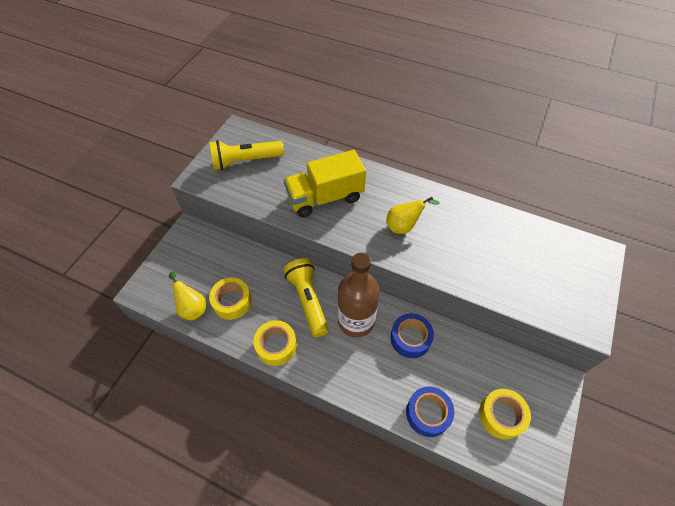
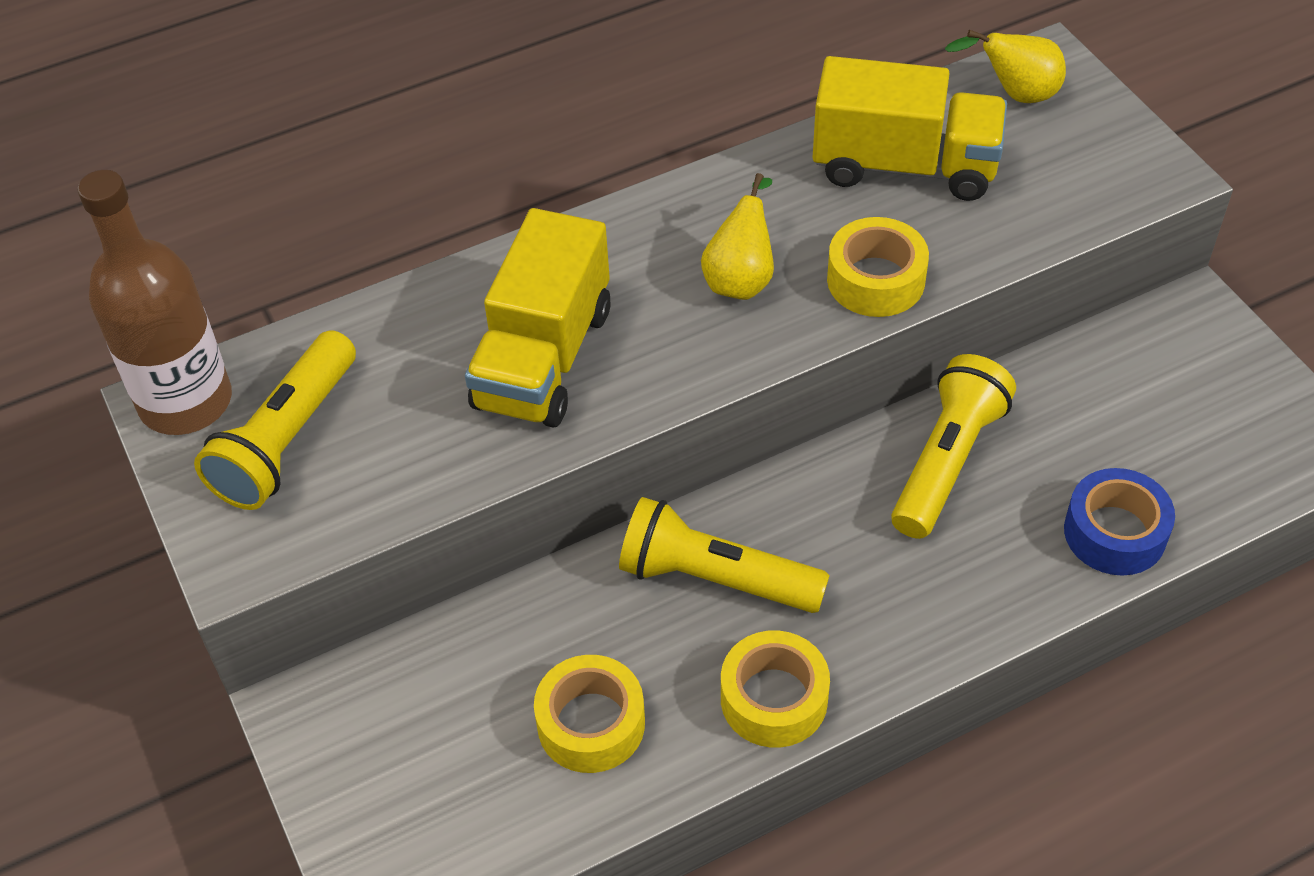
camera: 50 degrees left, 5 degrees down
(192, 307) = (533, 814): yellow pear -> yellow pear (1015, 94)
(356, 321) = (835, 524): brown bottle -> brown bottle (186, 402)
(410, 338) = (947, 461): blue tape -> yellow flashlight
(500, 240) = (904, 166): none -> yellow truck
(501, 415) = (1197, 429): yellow tape -> yellow tape (875, 280)

